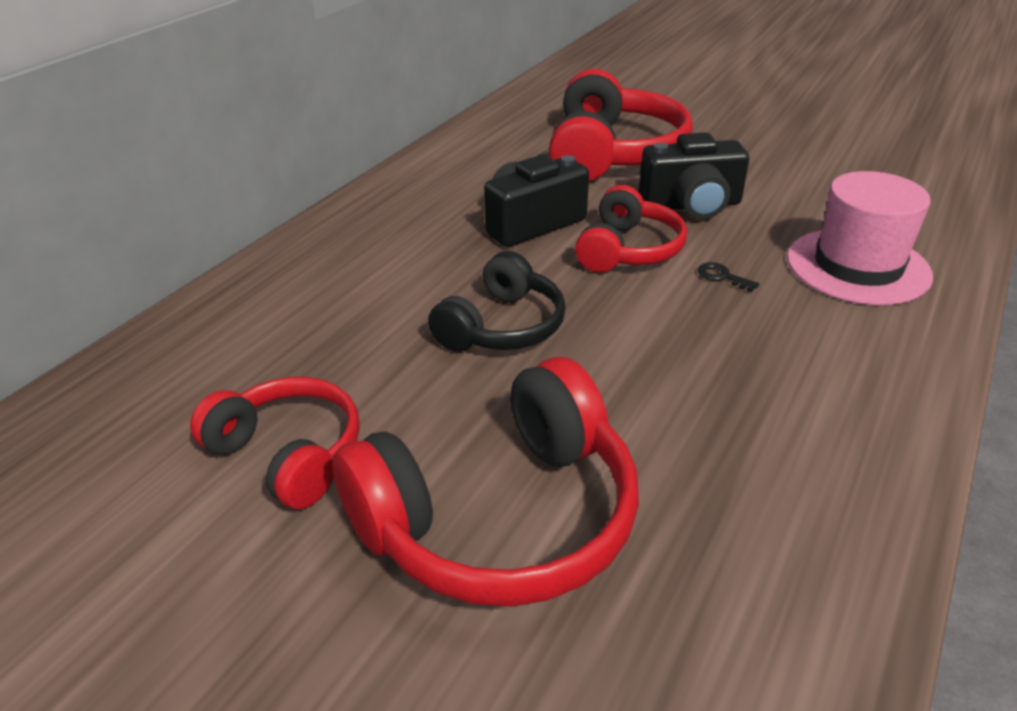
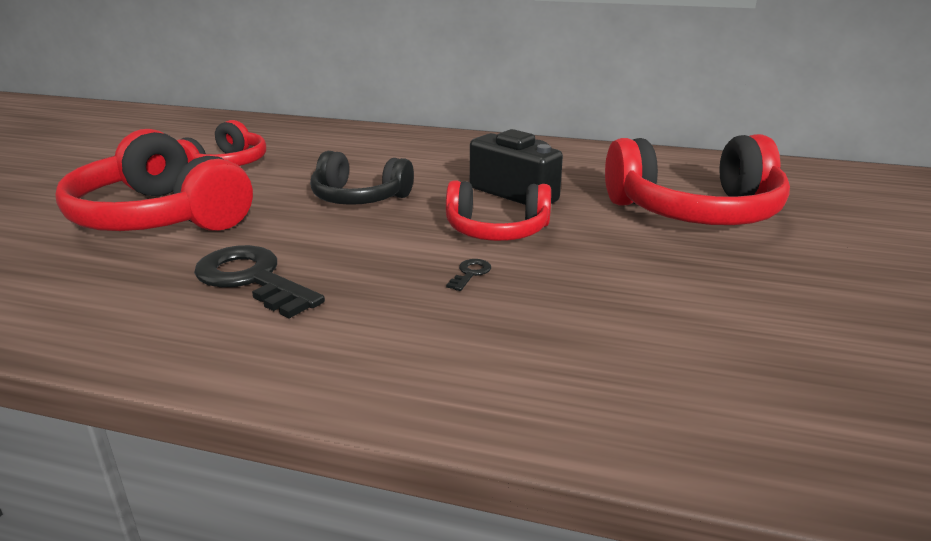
camera: 75 degrees right, 10 degrees down
(691, 205) = (612, 254): black camera -> none
(724, 415) = (252, 279): none -> black key
(857, 266) = (535, 352): pink hat -> none

